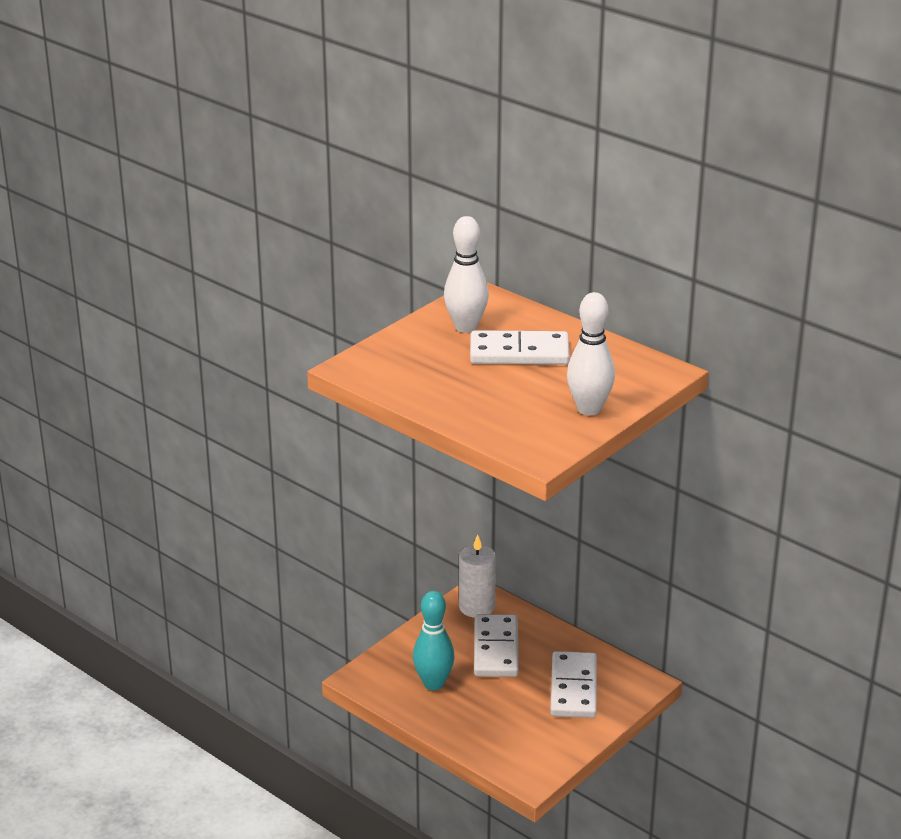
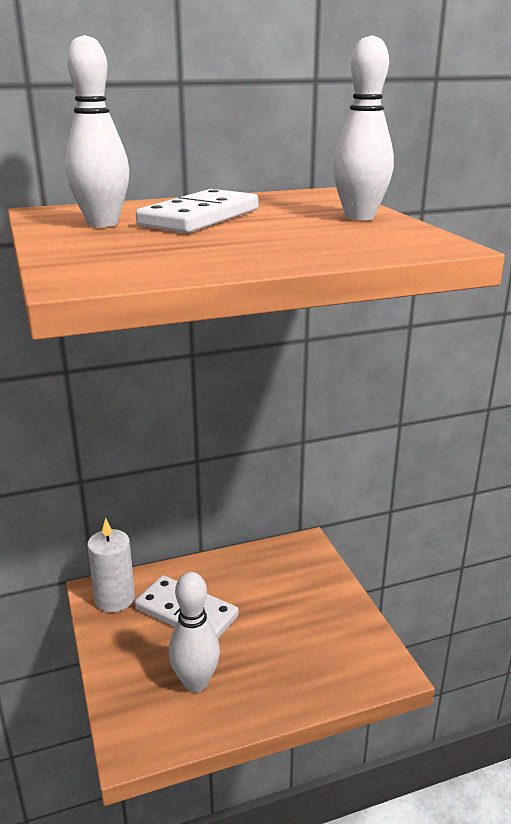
camera: 60 degrees left, 5 degrees down
(433, 683) = (196, 682): turquoise bowling pin -> white bowling pin
(573, 688) = (282, 587): white domino -> none

